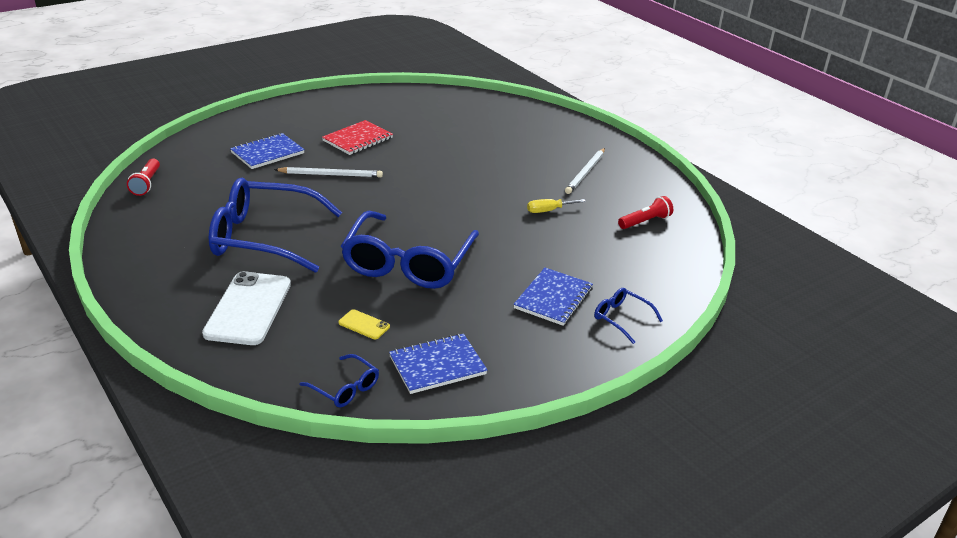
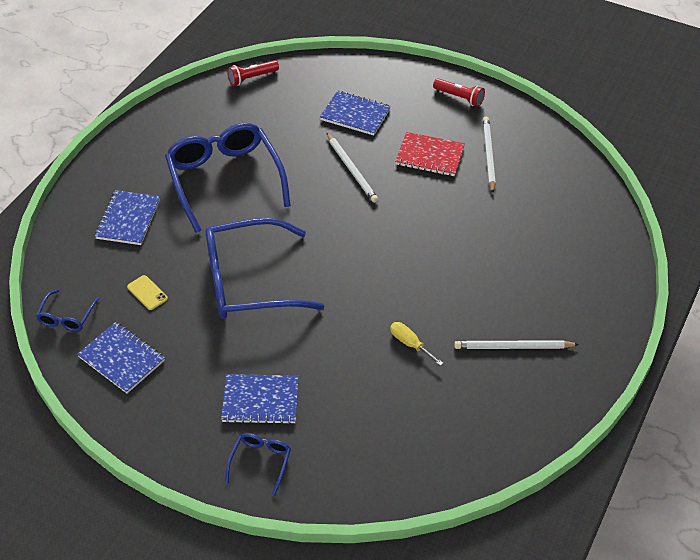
camera: 65 degrees right, 15 degrees up
(248, 308) = (128, 219): white phone -> blue notebook
(364, 325) = (147, 292): yellow phone -> yellow phone turned 45 degrees counterclockwise
(386, 118) = (488, 155): none -> white pencil
(645, 222) = (450, 429): red flashlight -> red flashlight (459, 97)

